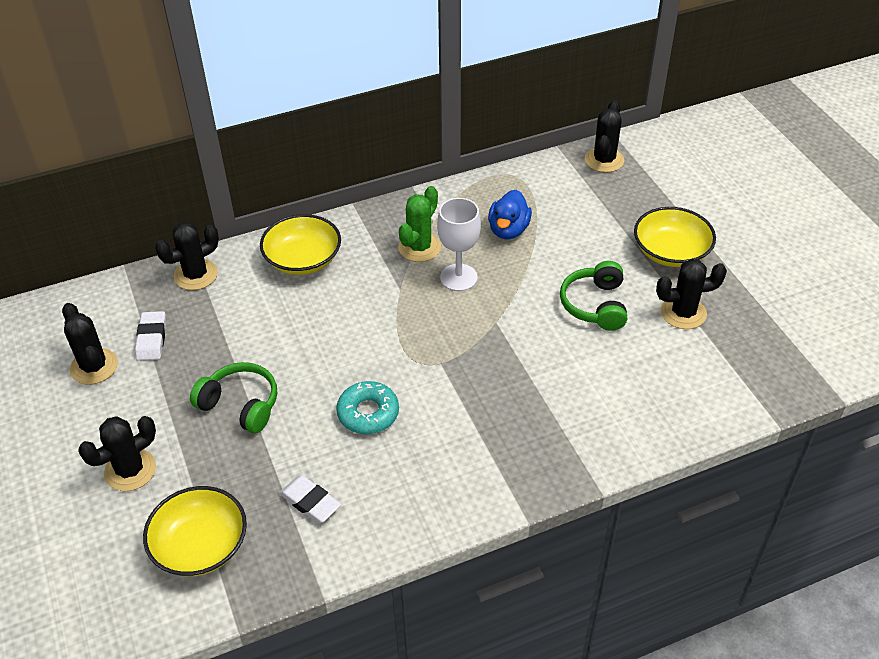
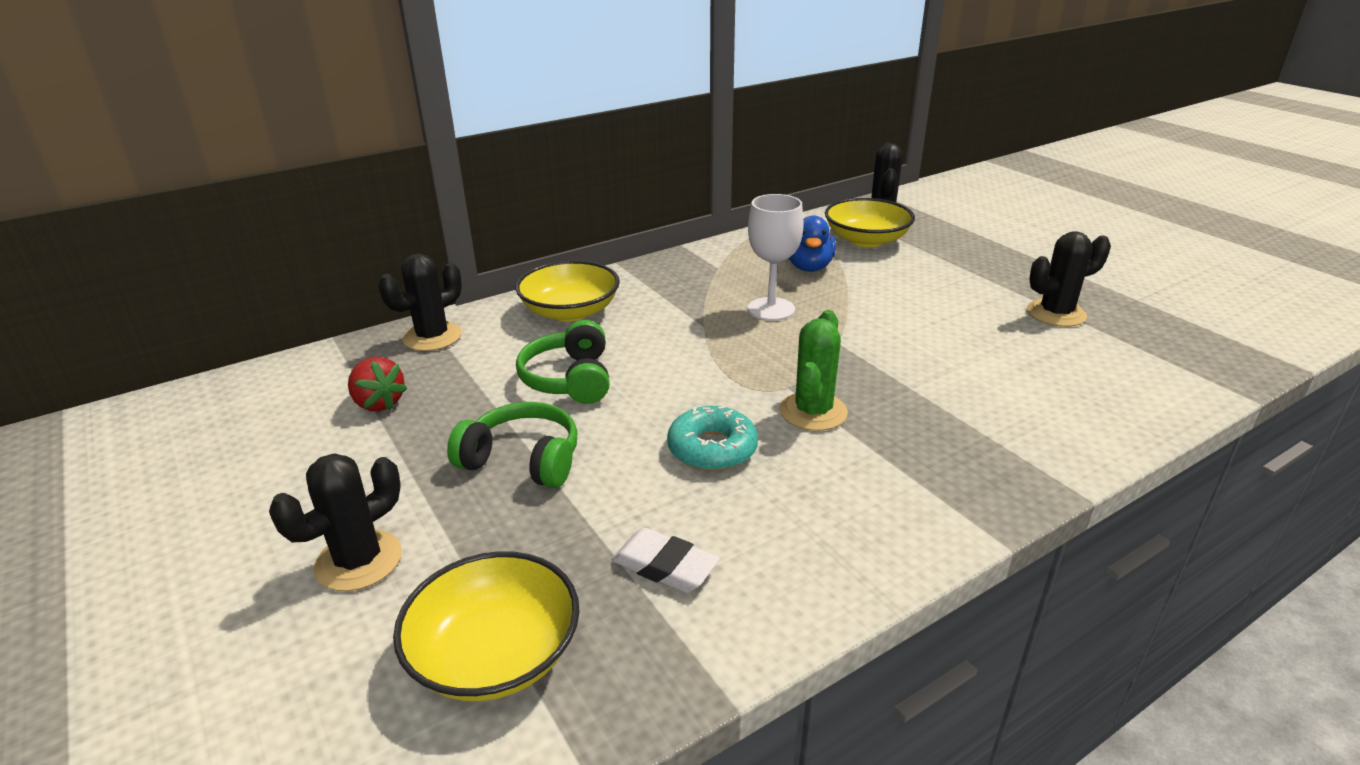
camera: 10 degrees left, 15 degrees down
(94, 367) = (293, 441): black cactus -> none
(152, 339) = (378, 403): white eraser -> red strawberry
(419, 247) = (711, 289): green cactus -> green cactus (813, 412)
(595, 305) = (948, 317): green headphones -> green headphones (569, 379)
(671, 252) = (1003, 268): yellow bowl -> yellow bowl (866, 240)

